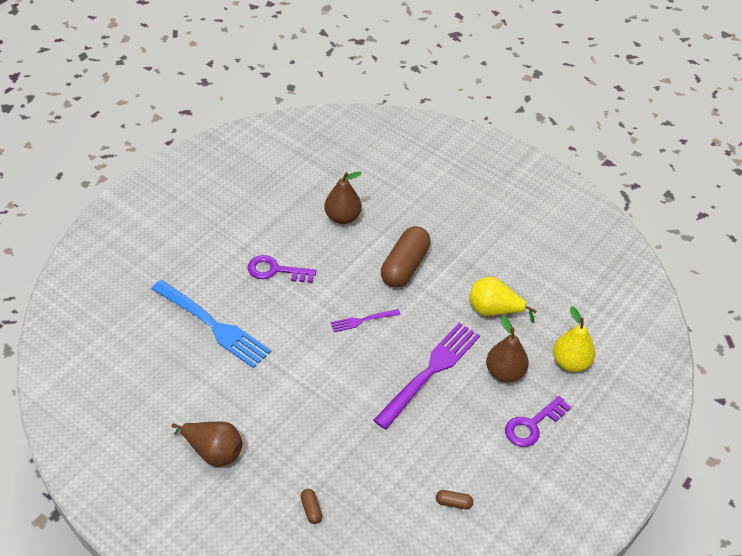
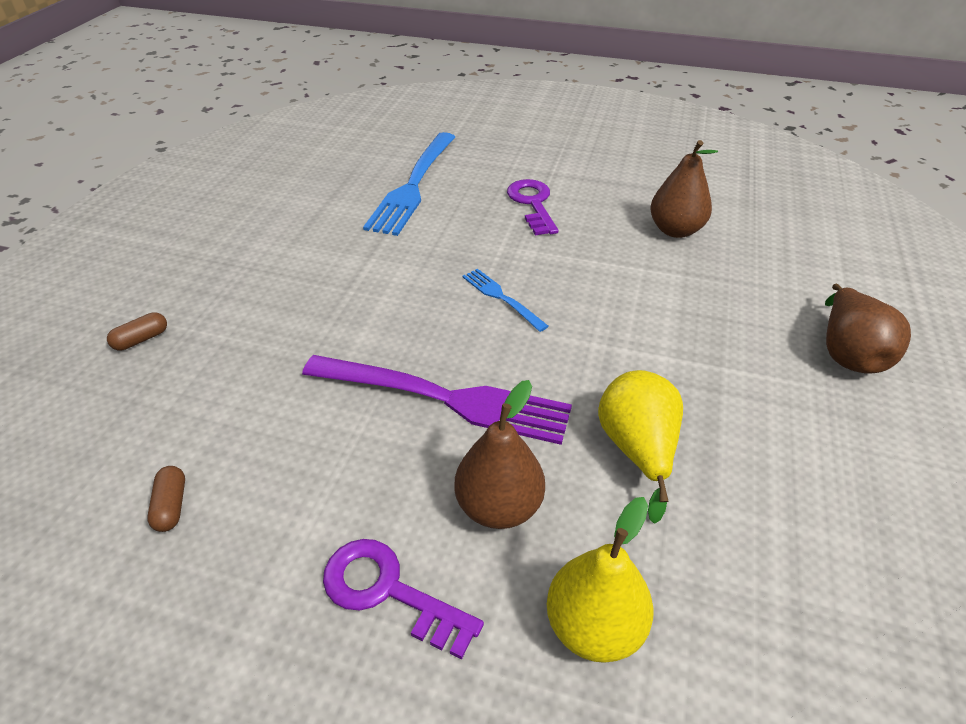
camera: 70 degrees right, 5 degrees down
(213, 452) = (222, 236): brown pear -> brown pear (848, 353)
(362, 320) = (501, 298): purple fork -> blue fork
(405, 266) = (641, 312): brown capsule -> none

